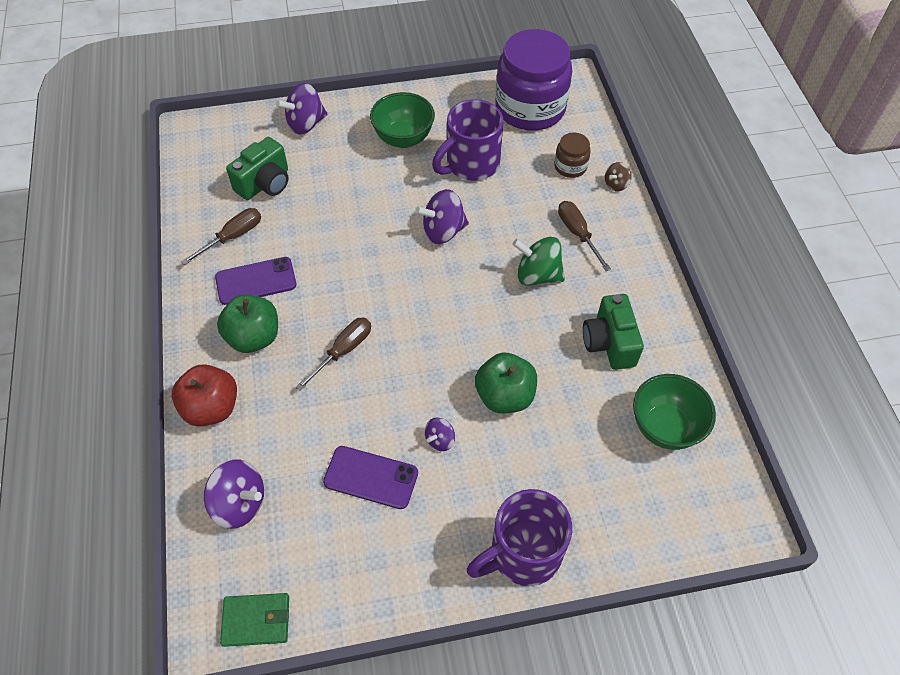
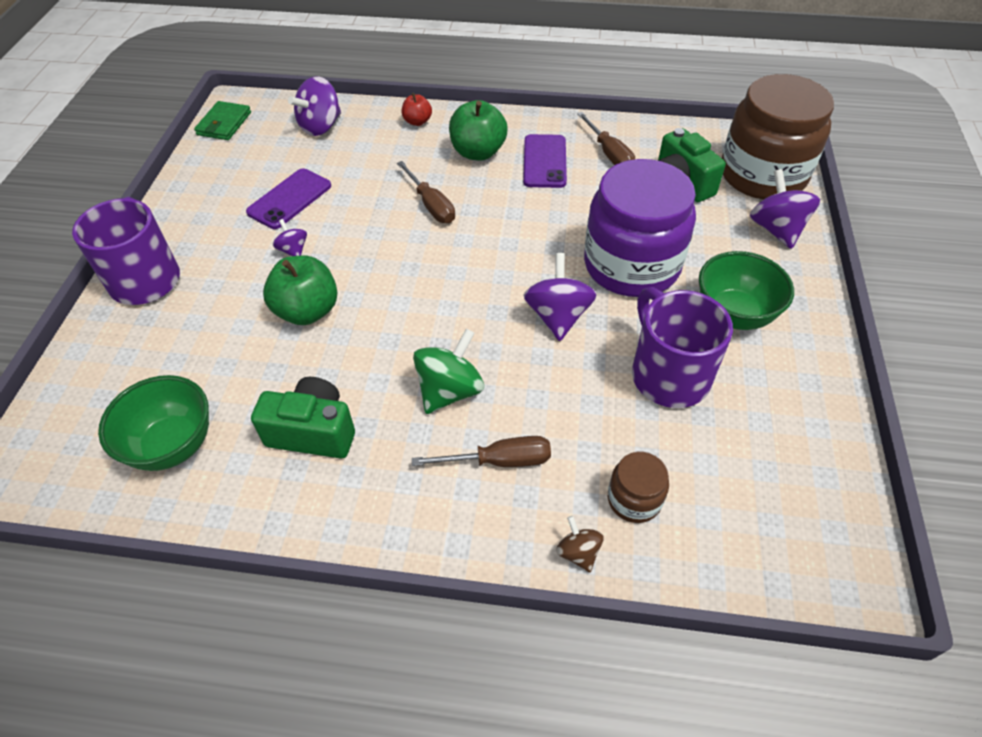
camera: 110 degrees right, 5 degrees down
(211, 408) = (417, 121): red apple -> red apple, size x0.55
(239, 136) = (762, 175): none -> brown jar
(530, 108) = (781, 487): purple jar -> purple jar (631, 265)

